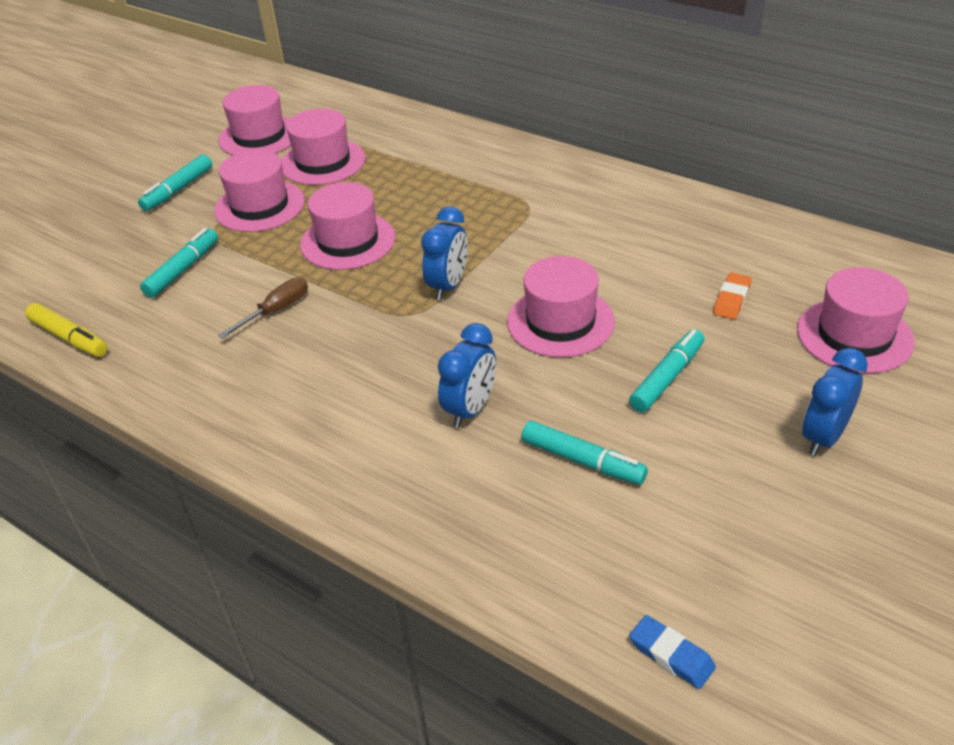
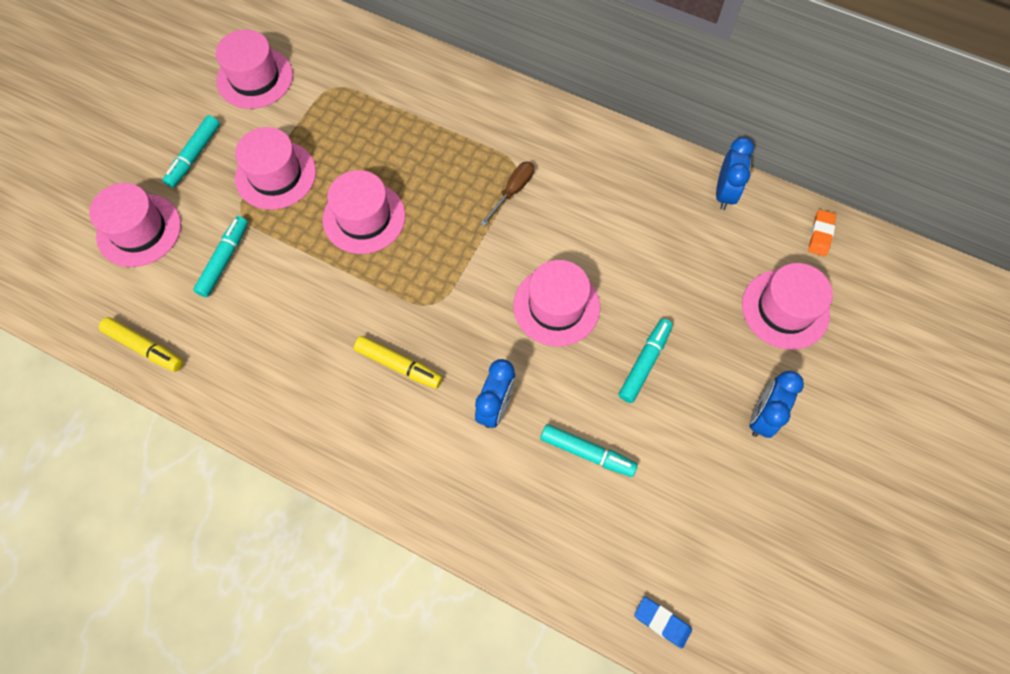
camera: 10 degrees left, 25 degrees up
(276, 310) = (317, 306): brown screwdriver -> brown screwdriver (512, 191)
(323, 162) = (322, 113): pink hat -> pink hat (139, 230)
(358, 366) = (399, 365): none -> yellow marker
(448, 286) = (459, 269): blue clock -> blue clock (724, 193)
(731, 299) = (690, 274): orange eraser -> orange eraser (820, 235)

